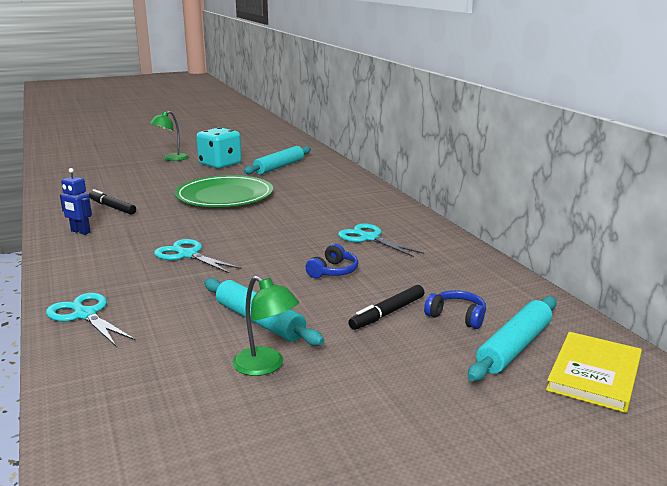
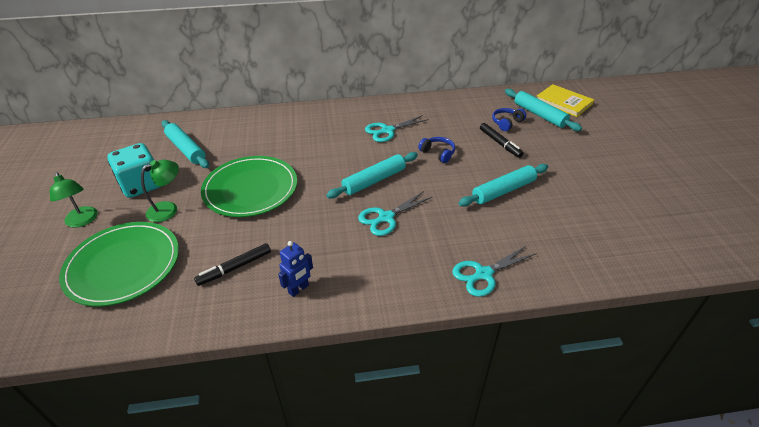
camera: 75 degrees left, 20 degrees up
(119, 177) = (123, 265): none -> green plate
(256, 242) = (374, 180): none -> turquoise rolling pin
(266, 366) = (557, 193): green lamp -> green lamp (168, 209)

